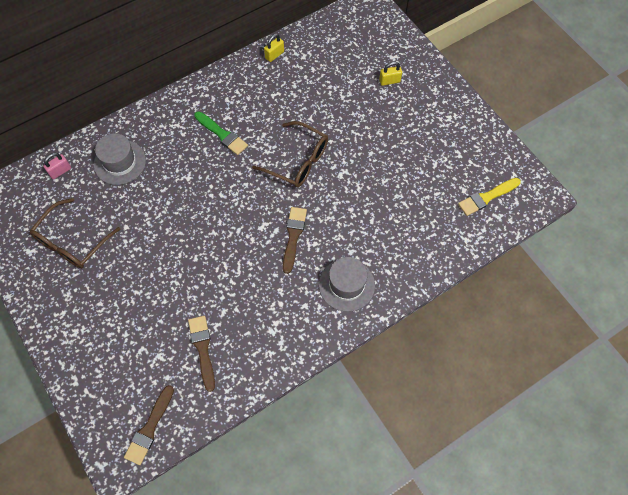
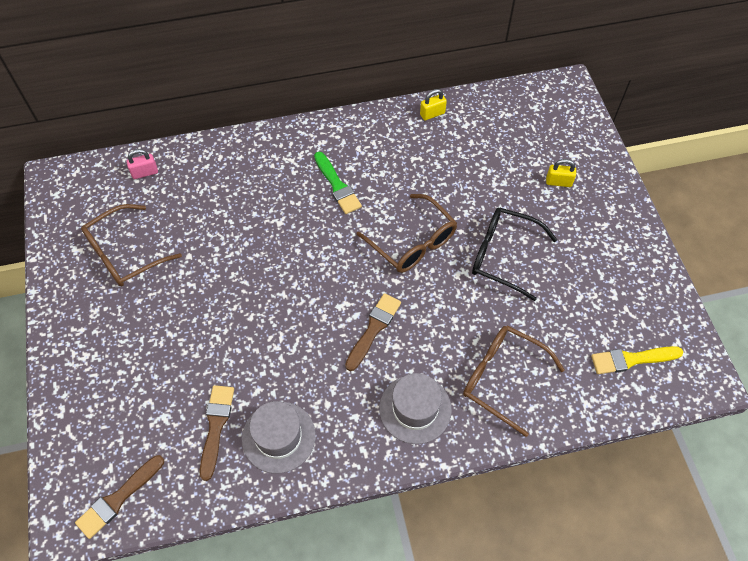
camera: 20 degrees right, 5 degrees down
(120, 162) = (212, 182): grey hat -> grey hat (278, 437)
(368, 150) = (503, 255): none -> black glasses
(401, 241) = (502, 378): none -> brown glasses

